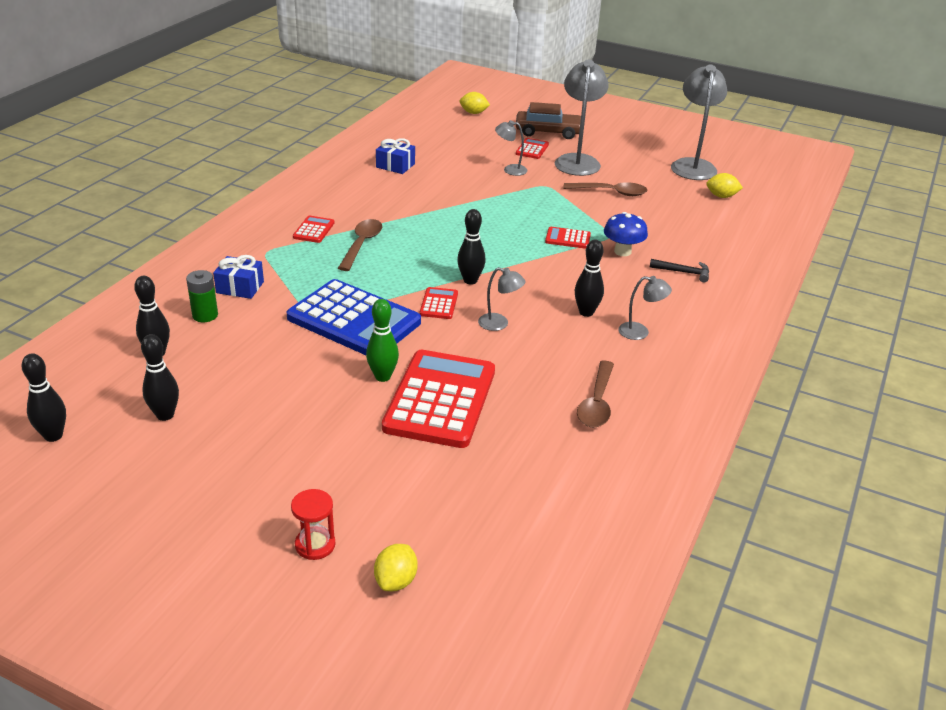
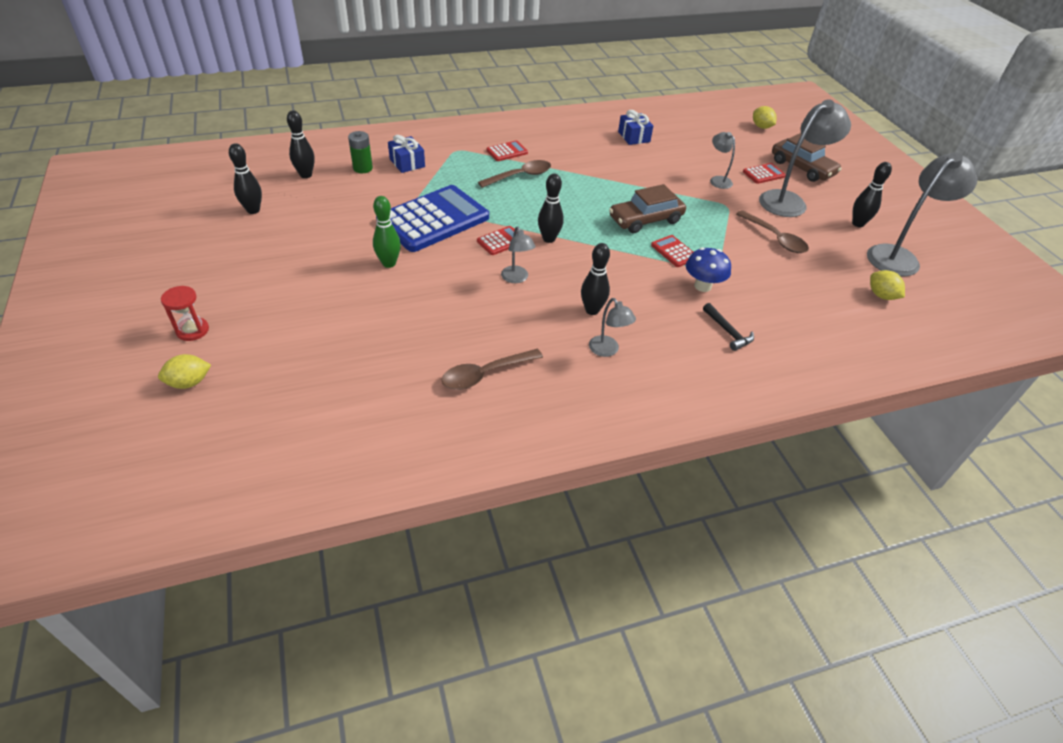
camera: 45 degrees right, 10 degrees up
(53, 436) = (195, 188): black bowling pin -> black bowling pin (858, 224)
(354, 320) = (433, 219): blue calculator -> blue calculator turned 120 degrees counterclockwise
(440, 399) = (395, 300): red calculator -> none
(512, 226) = (645, 220): none -> brown car

